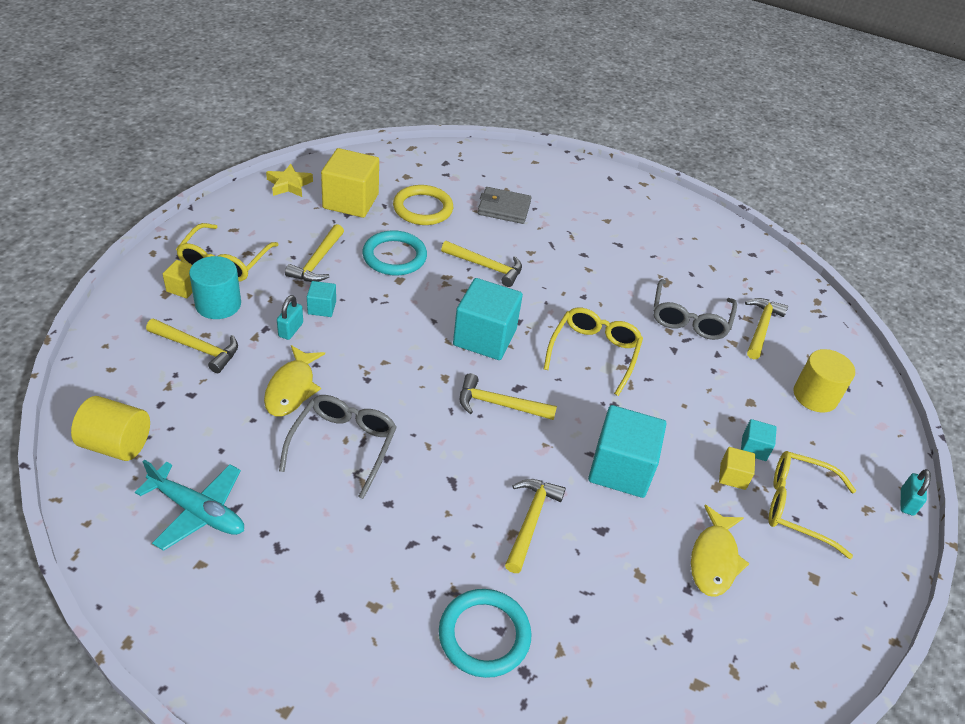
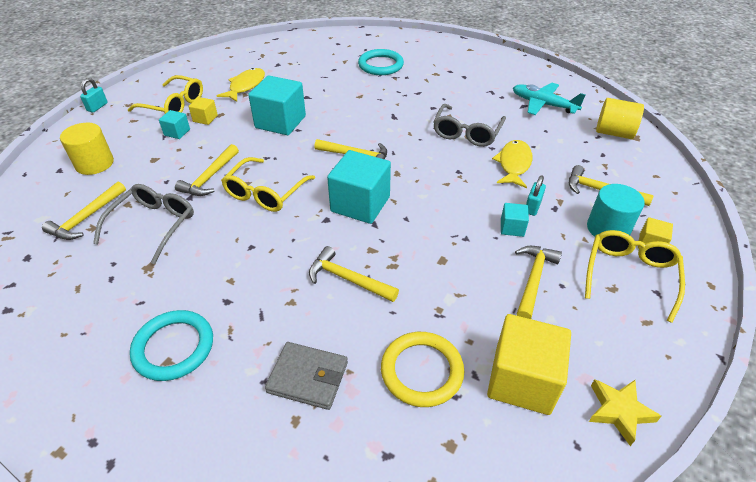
camera: 170 degrees left, 0 degrees up
(394, 256) = (451, 289): turquoise ring -> turquoise ring (173, 347)
(530, 521) = (348, 100): yellow hammer -> yellow hammer (210, 177)

